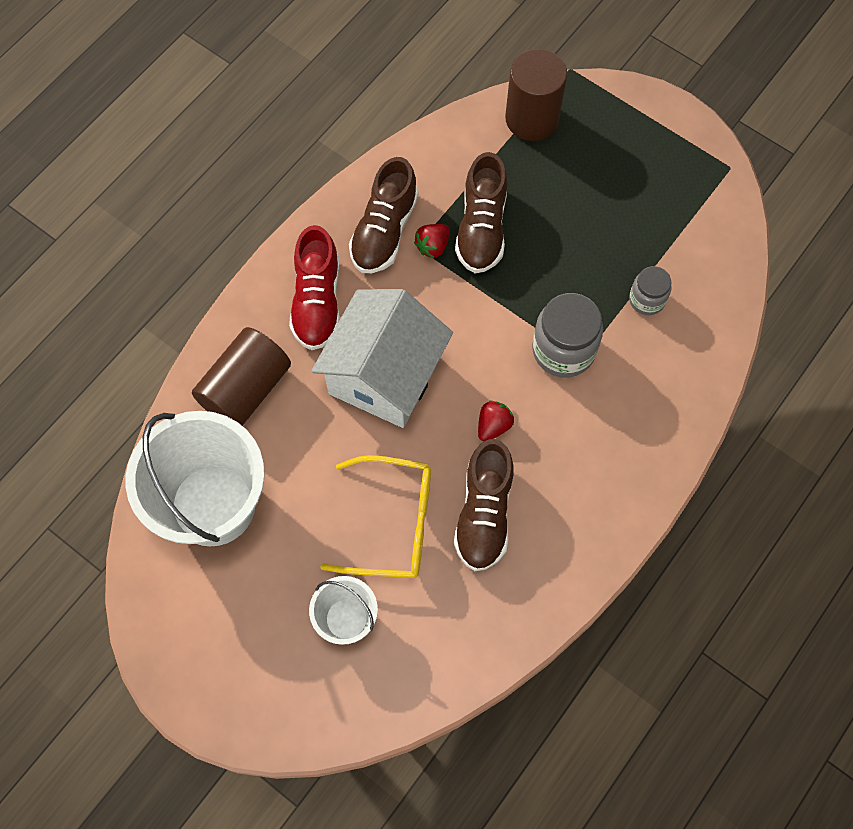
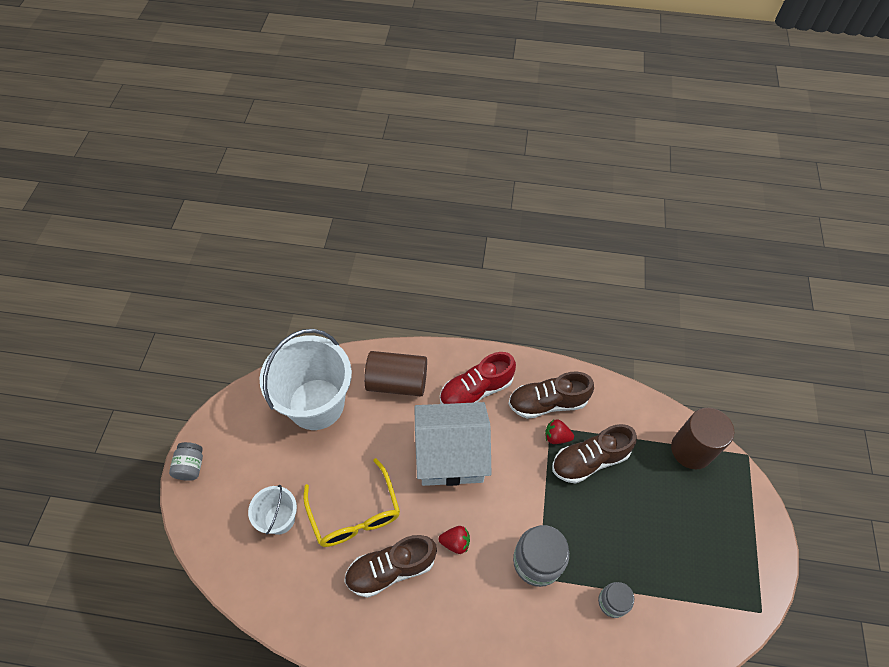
camera: 60 degrees right, 10 degrees down
(203, 708) = (191, 466): none -> grey jar

